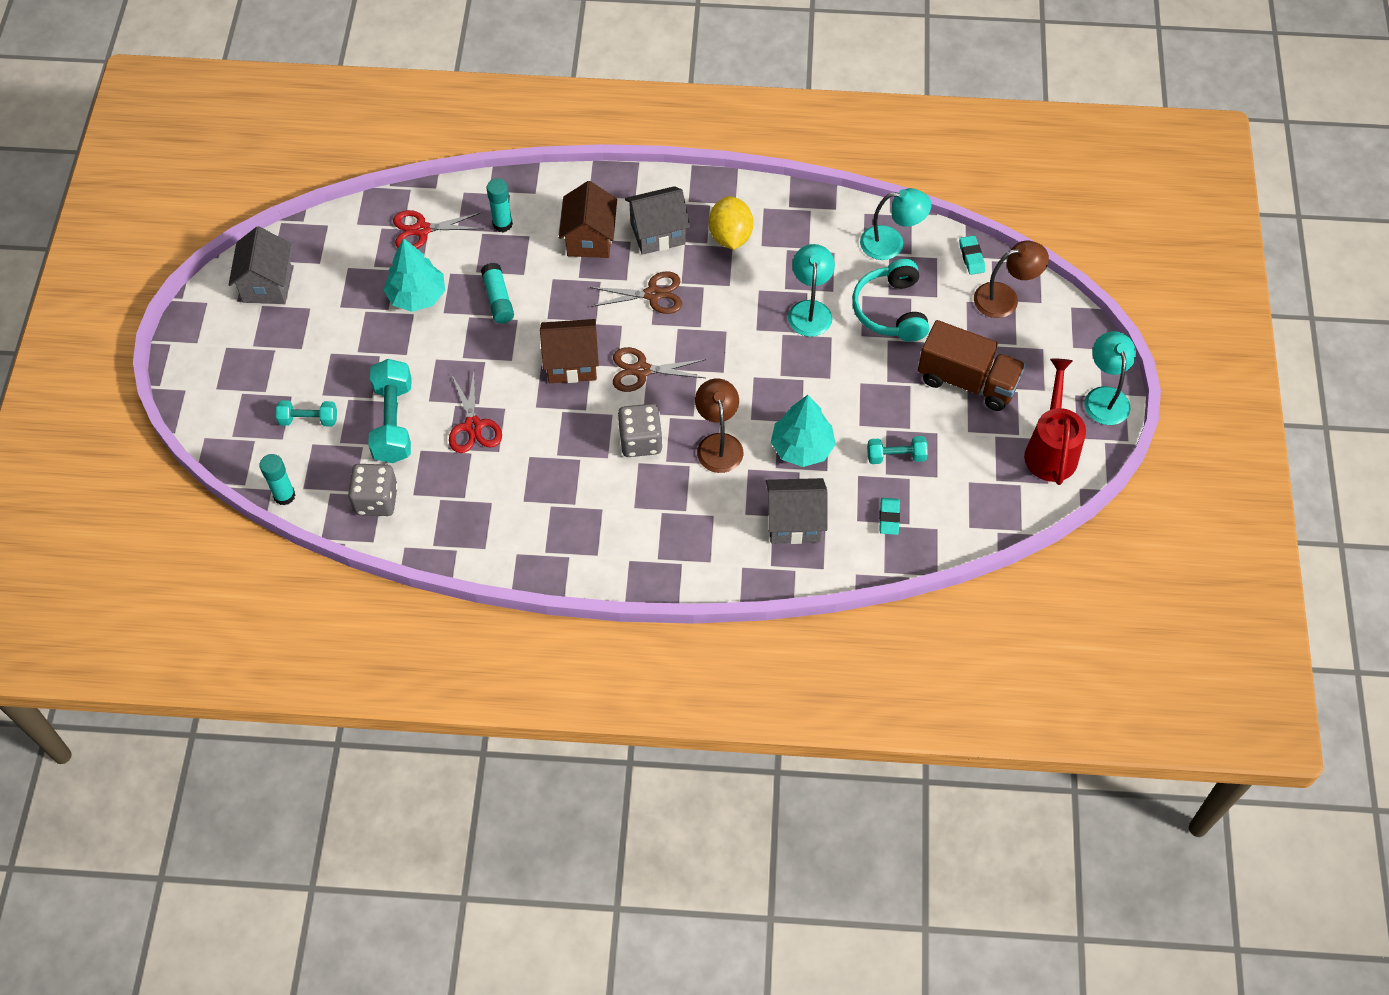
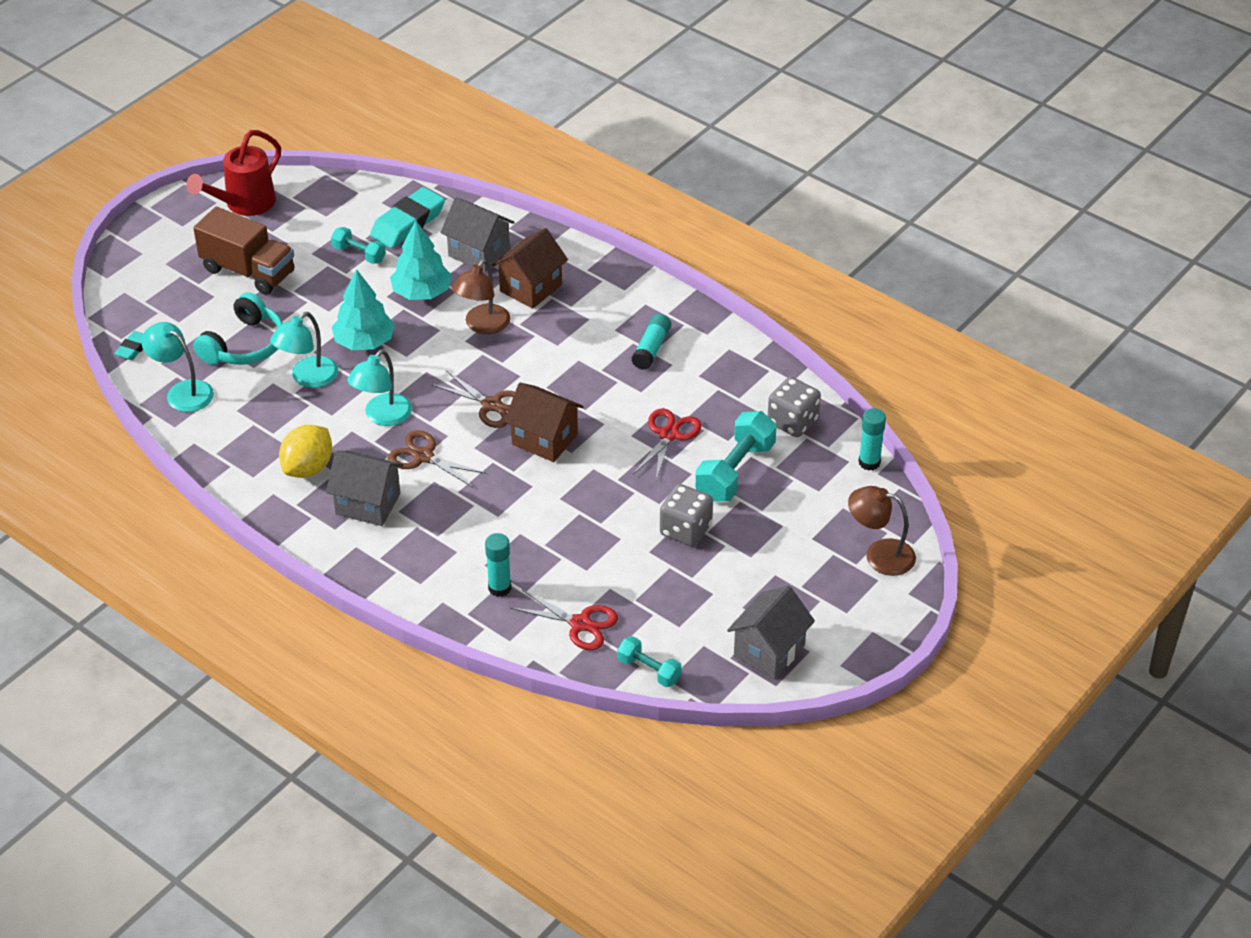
camera: 145 degrees left, 15 degrees down
(308, 420) = (809, 510): turquoise dumbbell -> turquoise dumbbell (649, 670)
(417, 296) = (633, 564): turquoise tree -> turquoise tree (364, 342)
(498, 299) = (562, 523): turquoise glue stick -> turquoise glue stick (651, 349)
(590, 239) = (432, 532): brown house -> brown house (531, 288)
(640, 441) = (541, 357): grey dice -> grey dice (685, 530)
(889, 518) = (408, 223): turquoise eraser -> turquoise eraser, size x1.94
(967, 381) = (248, 271): brown truck -> brown truck turned 150 degrees clockwise
(1005, 298) = (147, 308): brown lamp -> brown lamp (879, 555)
(1104, 397) = (164, 214): turquoise lamp -> turquoise lamp (382, 416)

